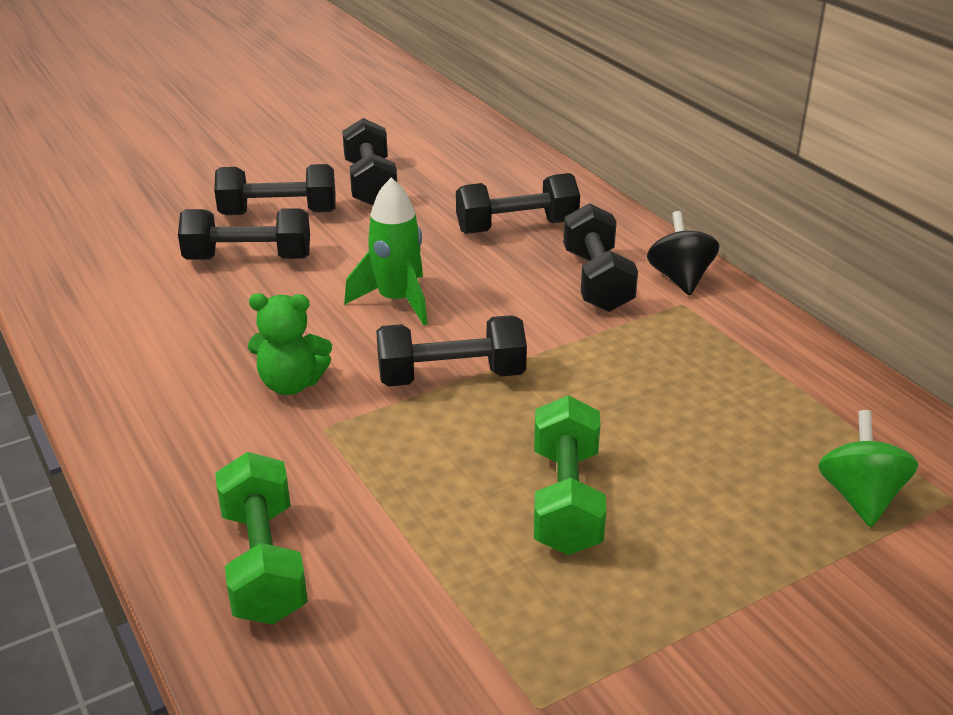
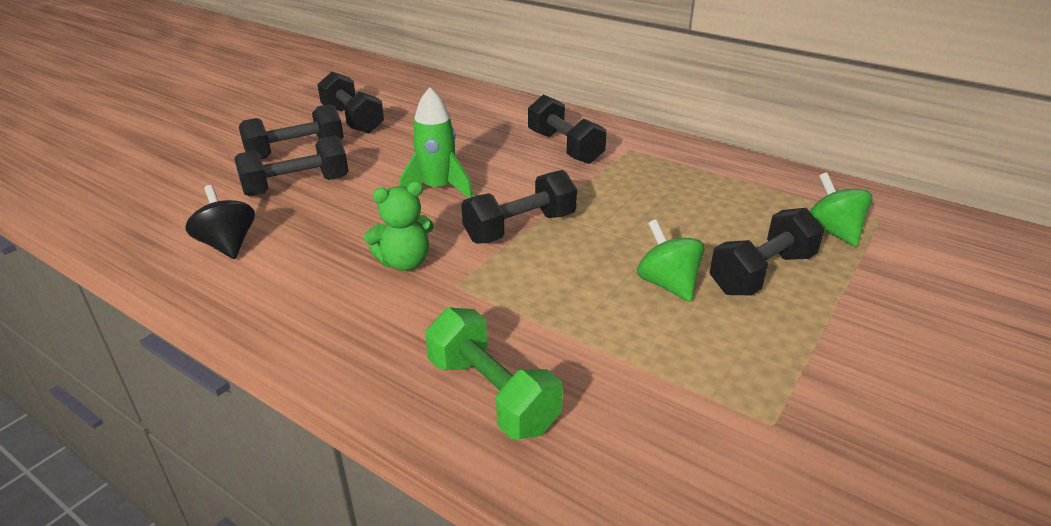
camera: 25 degrees left, 0 degrees up
(516, 227) = (482, 127): black dumbbell -> black dumbbell (761, 273)
(566, 500) = (667, 284): green dumbbell -> green spinning top
(680, 278) = (615, 135): black spinning top -> black spinning top (228, 245)

